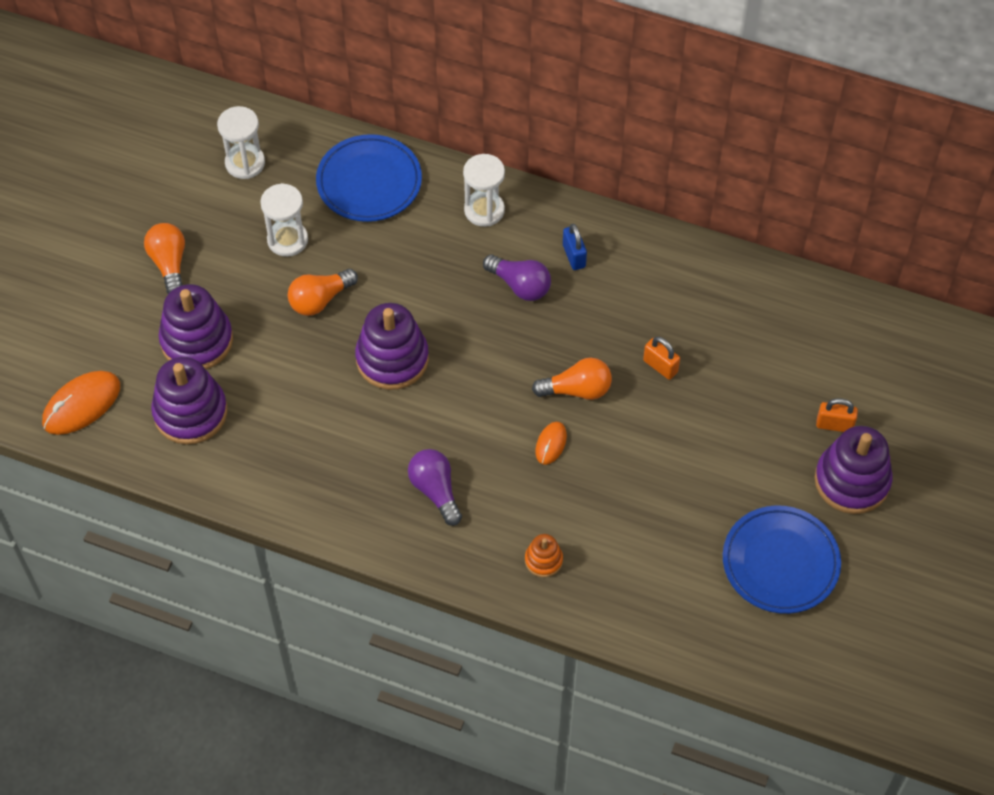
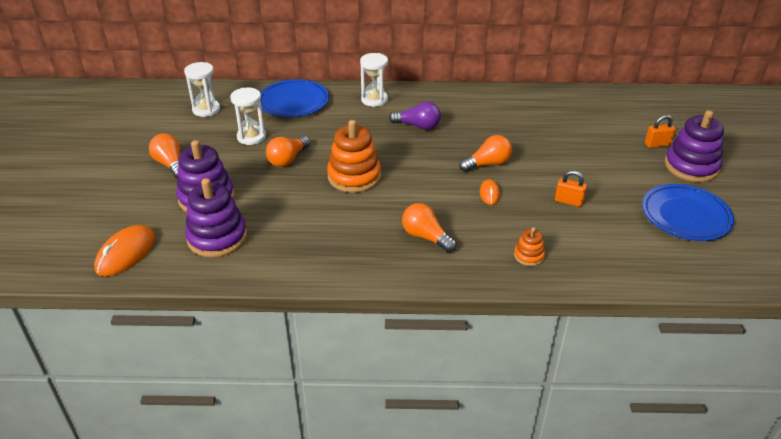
camera: 20 degrees left, 20 degrees down
(392, 359) = (354, 176): purple stacking toy -> orange stacking toy
(435, 491) = (426, 237): purple light bulb -> orange light bulb
(574, 256) = (443, 107): blue padlock -> none
(660, 366) = (531, 142): orange padlock -> orange padlock (568, 201)

